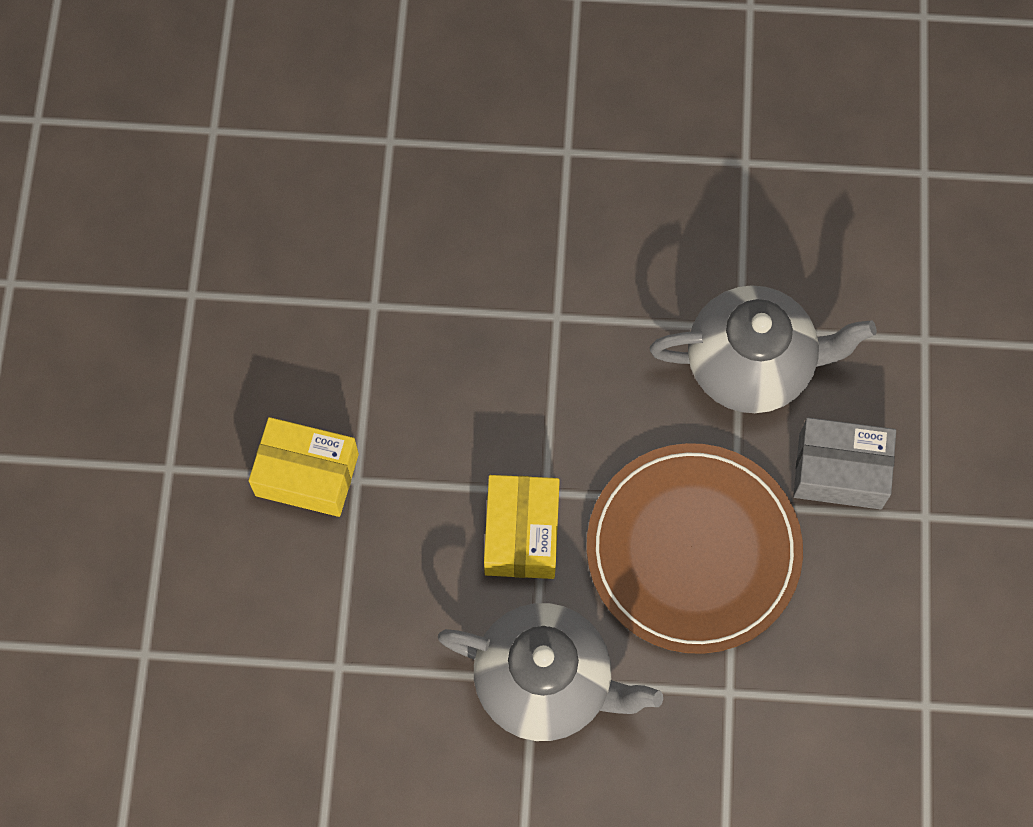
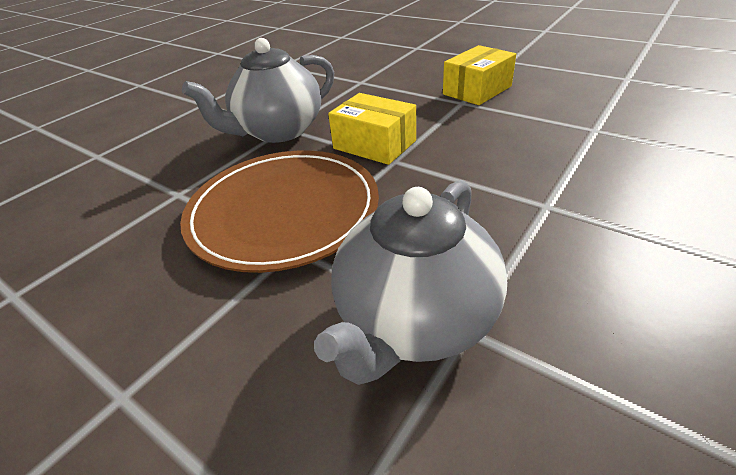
camera: 125 degrees right, 30 degrees down
(840, 471) = (243, 340): grey box -> none

